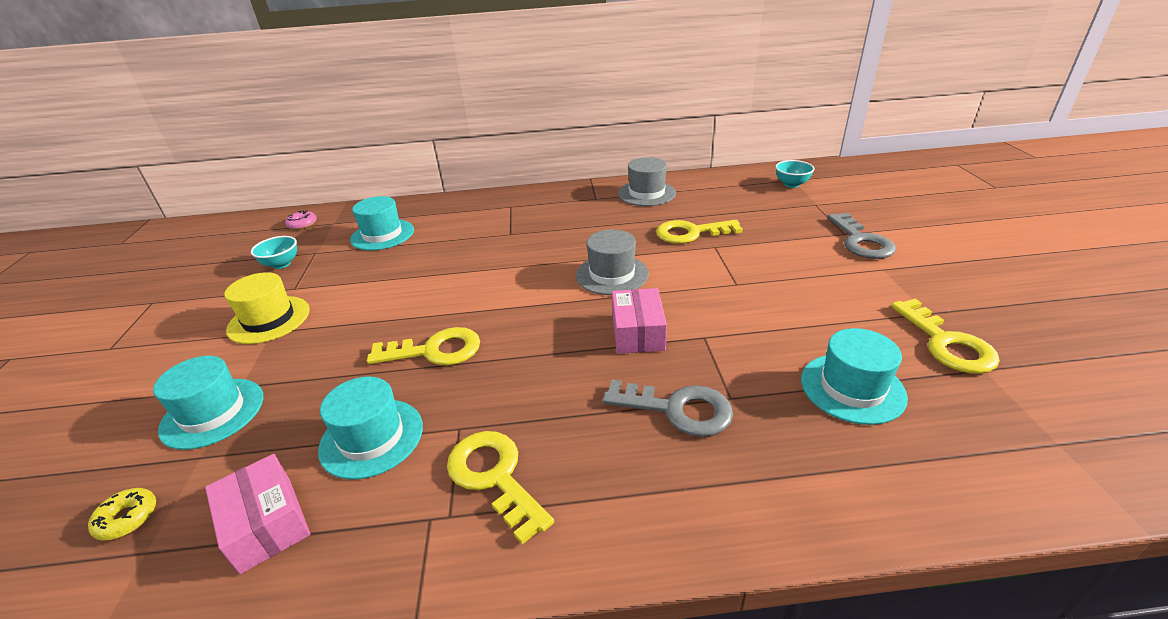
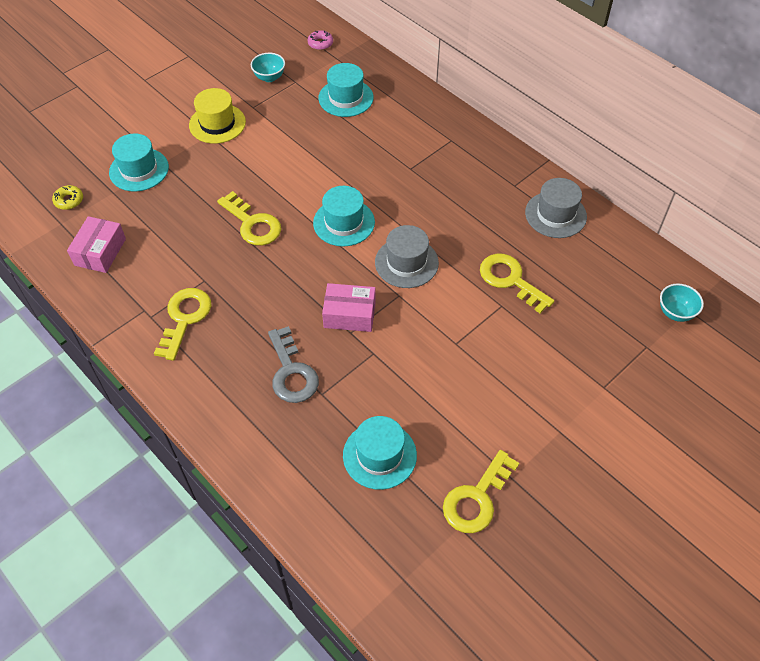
camera: 50 degrees right, 20 degrees up
(372, 437) = (171, 249): turquoise hat -> turquoise hat (344, 222)
(638, 332) = (349, 314): pink box -> pink box turned 45 degrees clockwise
(861, 241) = (598, 403): grey key -> none

